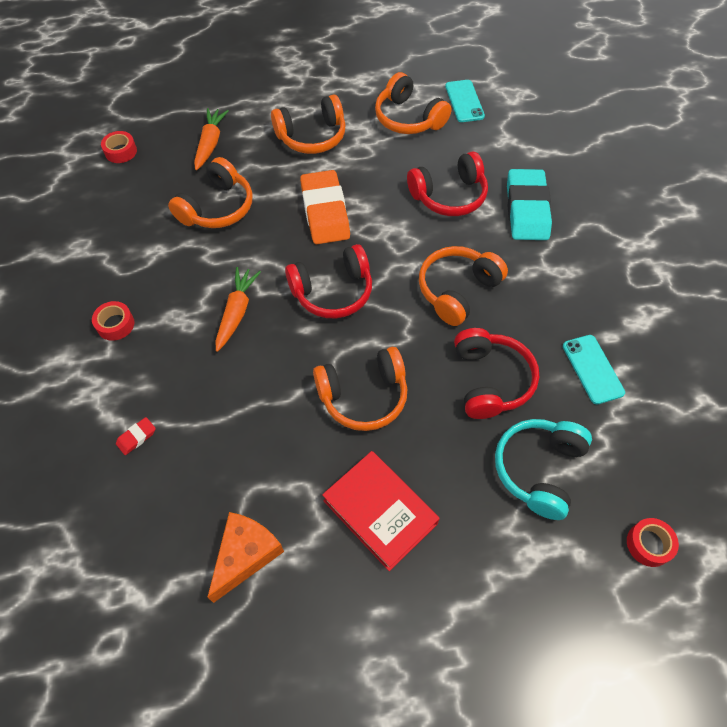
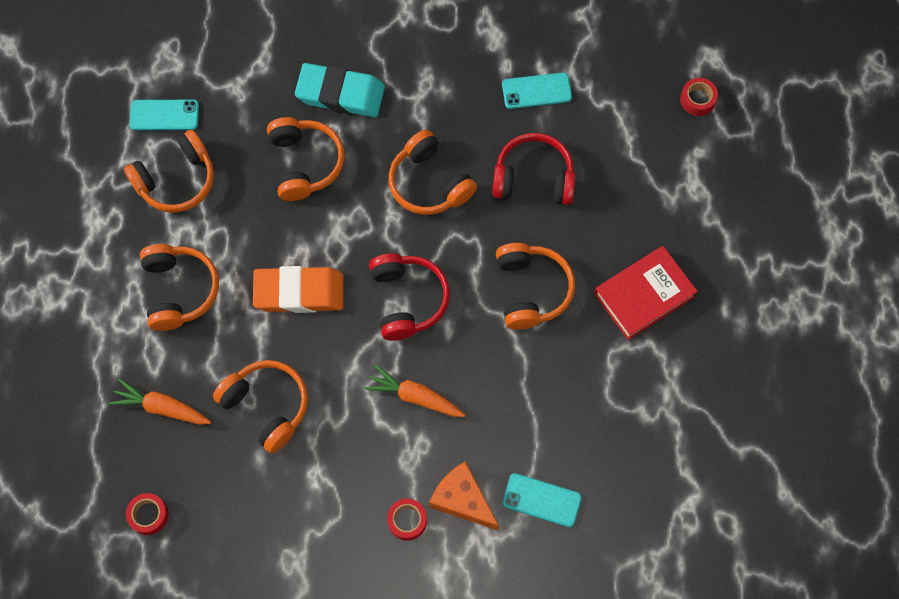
camera: 80 degrees left, 10 degrees up
(136, 437) = (541, 500): red eraser -> turquoise phone
(245, 555) = (667, 409): orange cheese -> orange cheese (462, 500)
(449, 195) = (304, 163): red headphones -> orange headphones
(539, 469) = (624, 161): turquoise headphones -> none

